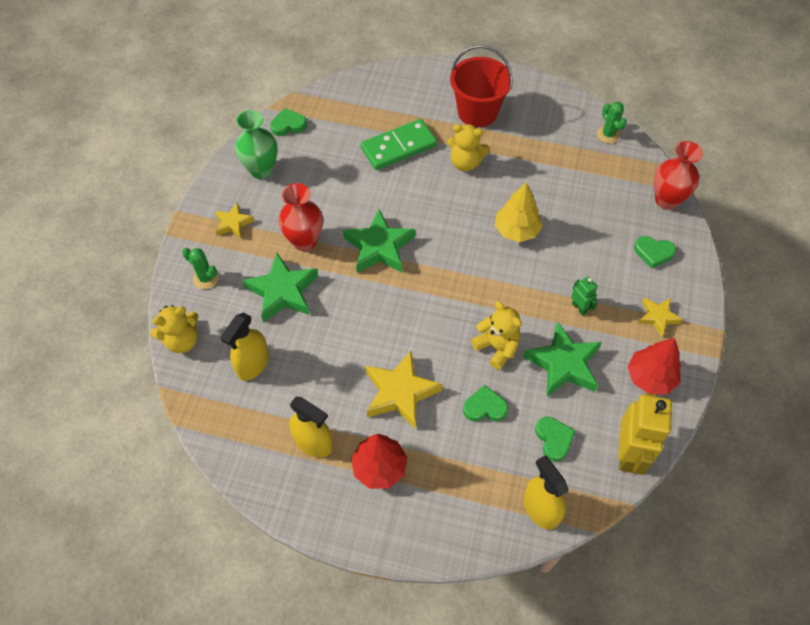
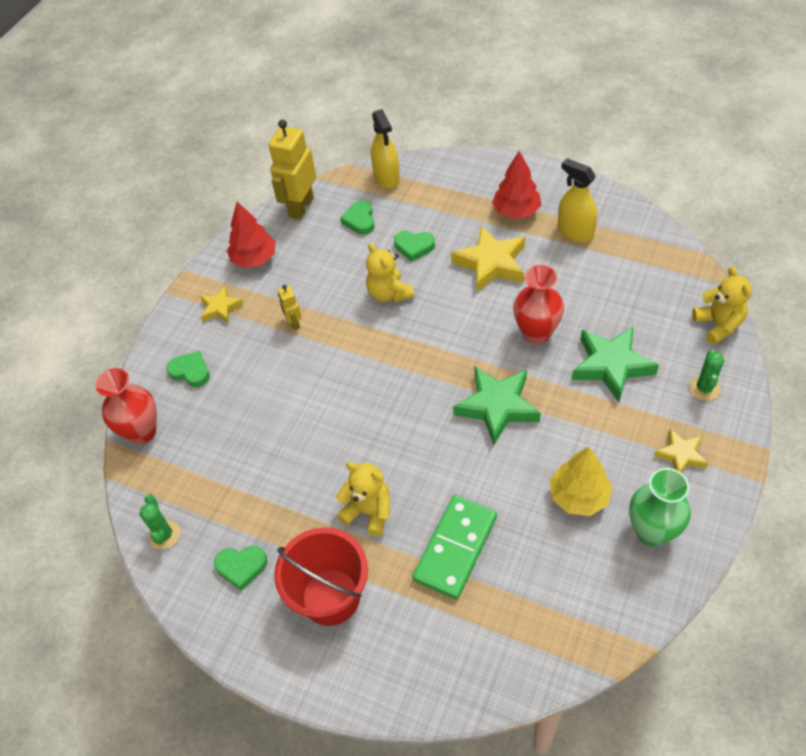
camera: 165 degrees left, 5 degrees down
(182, 340) = (718, 325): yellow teddy bear -> yellow teddy bear turned 90 degrees clockwise
(206, 278) = (704, 388): green cactus -> green cactus turned 60 degrees clockwise
(253, 364) = (638, 297): yellow spray bottle -> none
(288, 125) = (617, 607): green heart -> green heart (241, 567)
(304, 241) = (588, 422): red vase -> red vase (536, 333)
(398, 147) = (455, 548): green domino -> green domino turned 45 degrees counterclockwise
(516, 230) = (331, 412): yellow tree -> yellow tree (579, 496)
(563, 364) = (329, 275): green star -> none
(579, 308) = (294, 323): green robot -> yellow robot

